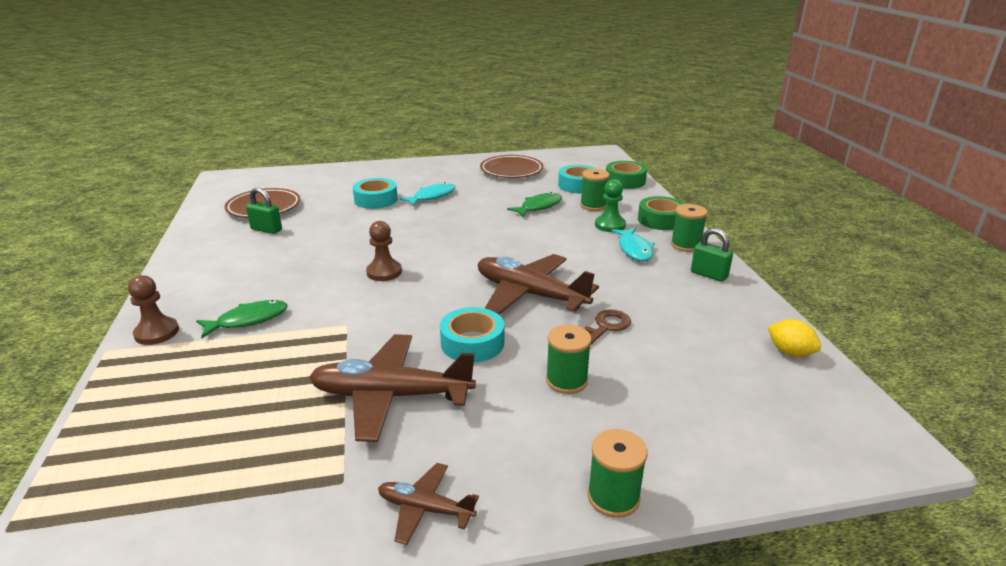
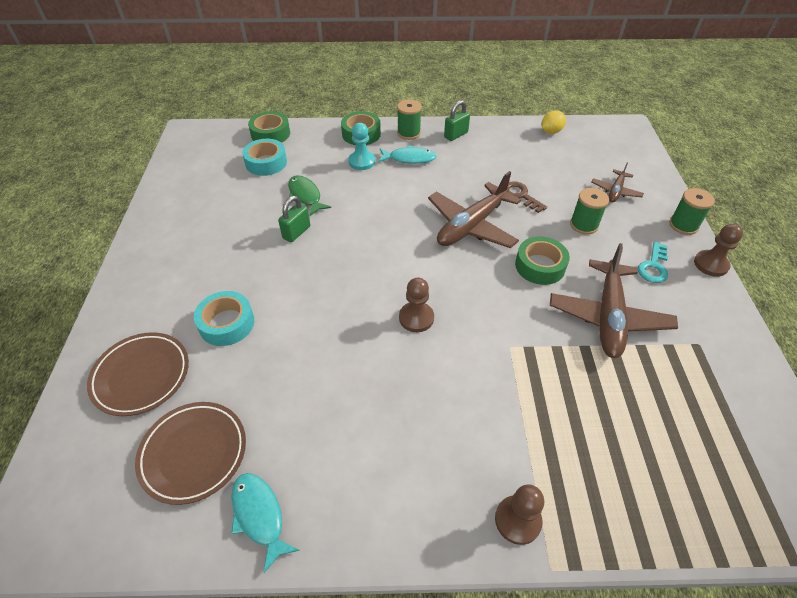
camera: 80 degrees left, 20 degrees up
(248, 320) = (497, 430): green fish -> none
(266, 229) = (274, 440): green padlock -> green padlock (296, 232)
(425, 509) = (711, 303): brown plane -> brown plane (615, 191)
(432, 196) = (242, 271): turquoise fish -> turquoise fish (259, 515)
(472, 343) = (540, 266): turquoise tape -> green tape
(495, 447) = (653, 266): none -> turquoise key
(511, 170) = (199, 201): brown plate -> brown plate (141, 376)
(518, 522) = (711, 264): none -> brown pawn
(593, 205) = (317, 163): green spool -> none
(610, 225) = (362, 162): green pawn -> turquoise pawn

